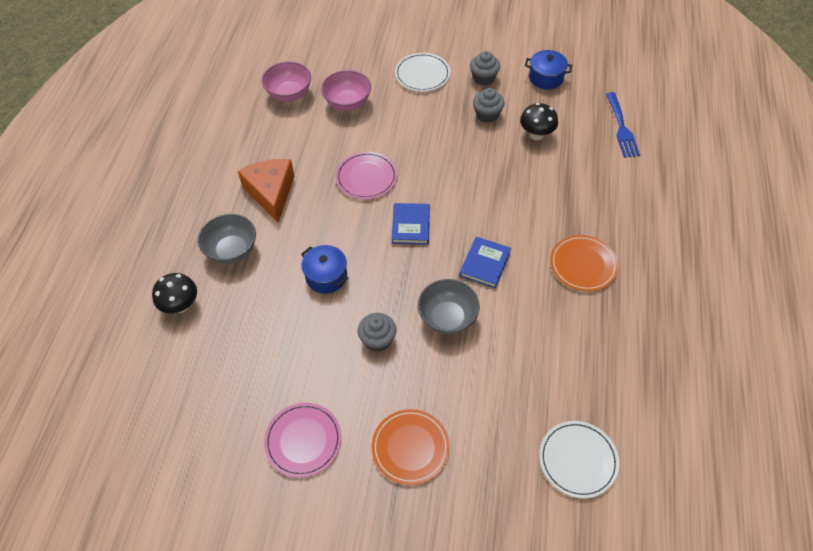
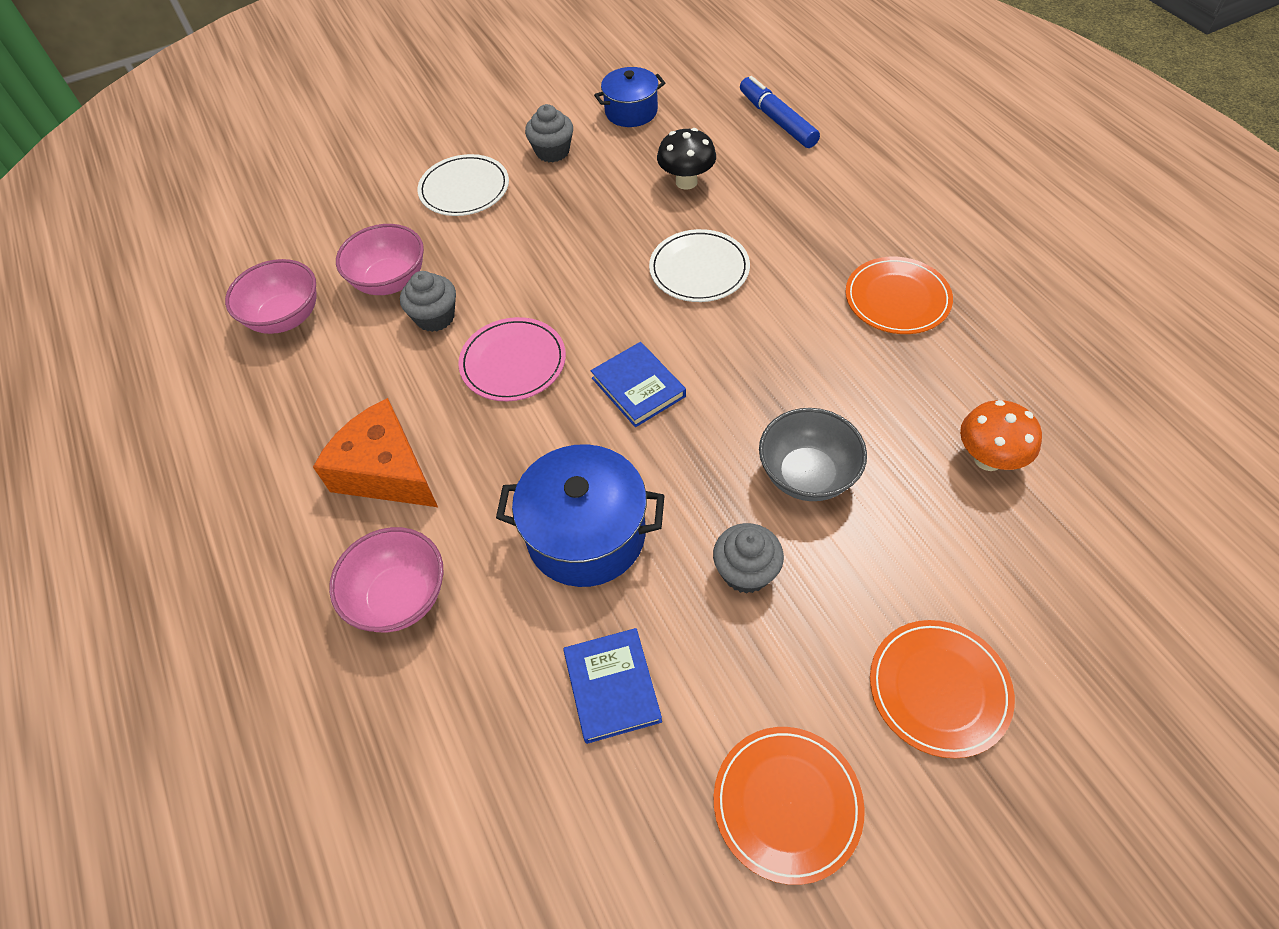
camera: 35 degrees left, 0 degrees up
(181, 305) = (390, 744): black mushroom -> none
(232, 251) = (400, 597): grey bowl -> pink bowl
(303, 440) = (787, 804): pink plate -> orange plate
(326, 276) = (586, 535): blue pot -> blue pot, size x1.57
(485, 264) = (783, 374): blue book -> blue book (612, 687)
(487, 115) = (600, 192): grey cupcake -> grey cupcake (435, 317)
(543, 371) = (988, 459): none -> orange mushroom
(578, 460) = (1141, 539): white plate -> white plate (699, 269)
(621, 128) = (777, 120): blue fork -> blue marker

